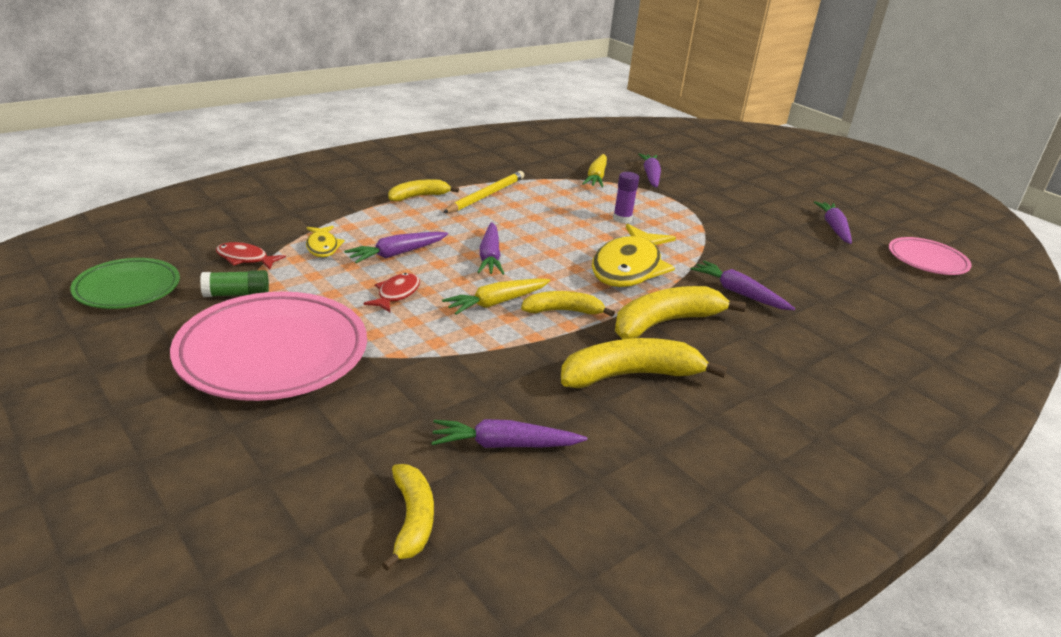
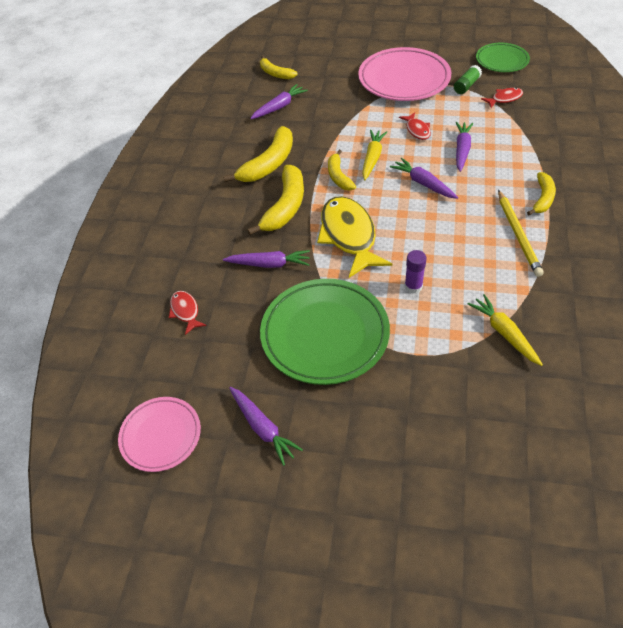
camera: 145 degrees right, 20 degrees up
(322, 247) = (496, 128): yellow fish -> none
(563, 311) = (339, 176): yellow banana -> yellow banana turned 120 degrees clockwise
(650, 176) = (476, 381): purple carrot -> none
(734, 236) = (325, 334): none -> green plate
(863, 309) = (185, 311): none -> red fish

